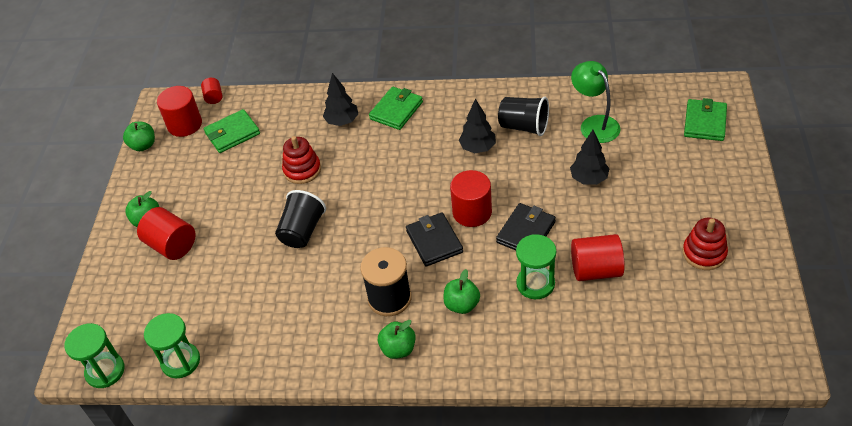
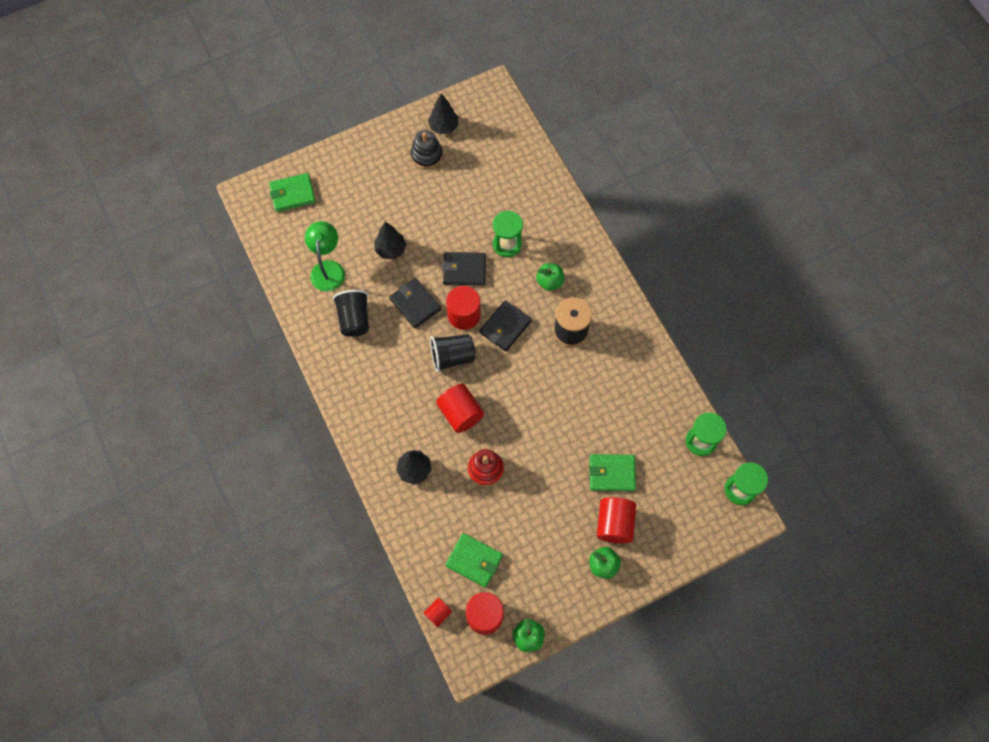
camera: 125 degrees left, 20 degrees up
(302, 231) = (546, 428): black cup -> black cup (452, 357)
(396, 110) = (380, 431): green wallet -> green wallet (612, 473)
(398, 349) = (606, 303): green apple -> none
(478, 148) = (395, 342): black tree -> black tree (444, 127)
(510, 177) = (415, 304): none -> black wallet
(594, 124) = (328, 269): green lamp -> green lamp turned 150 degrees clockwise
(596, 270) = (475, 213): red cylinder -> red cylinder (460, 413)
(704, 253) = (426, 155): red stacking toy -> black stacking toy

